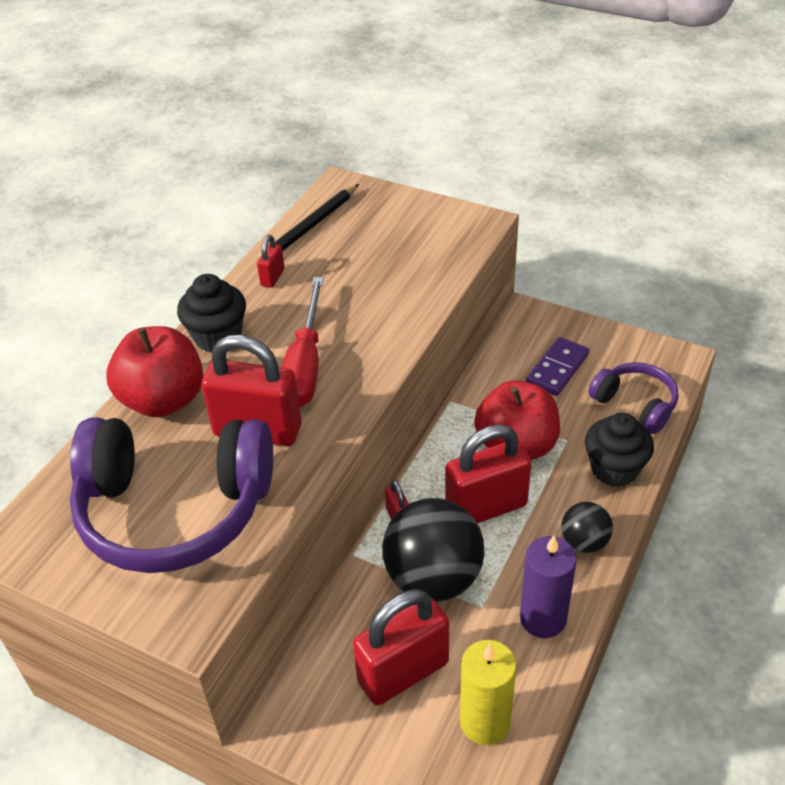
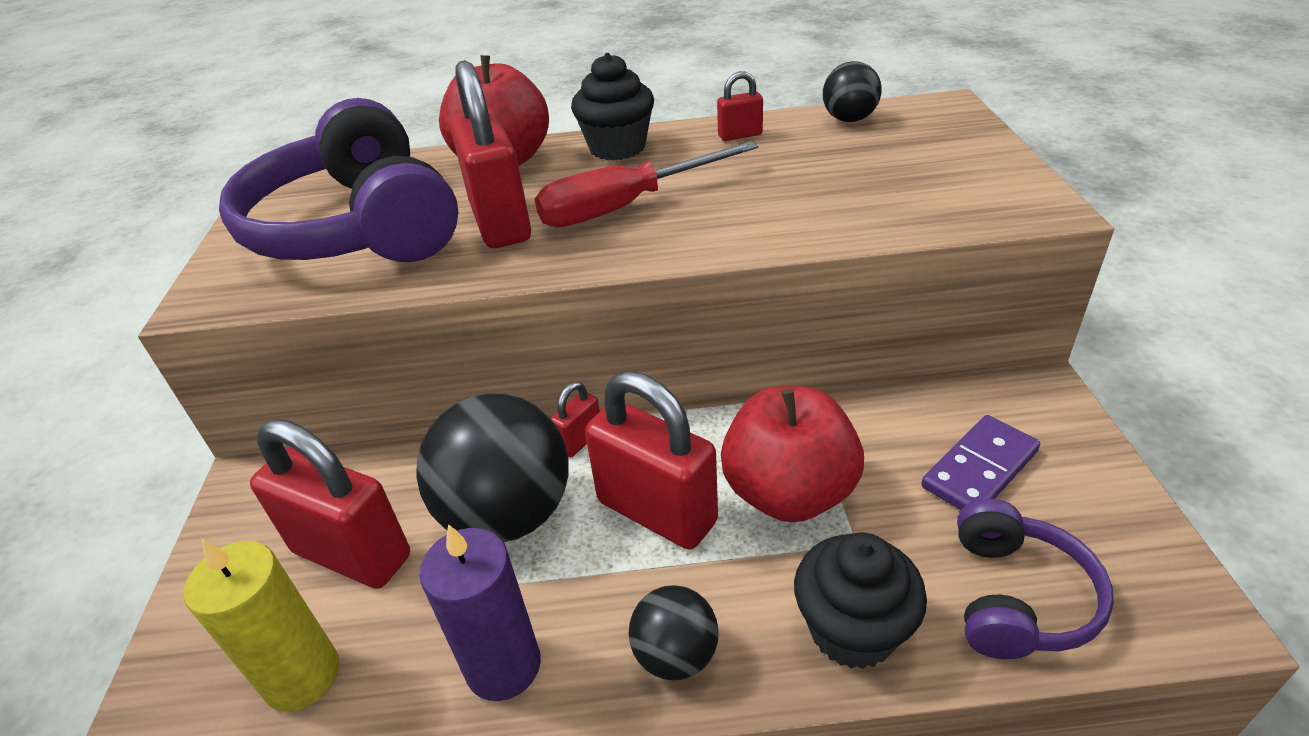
camera: 60 degrees right, 5 degrees down
(310, 227) = (849, 119): black pencil -> black ball
(557, 369) = (979, 469): purple domino -> purple domino turned 45 degrees counterclockwise

